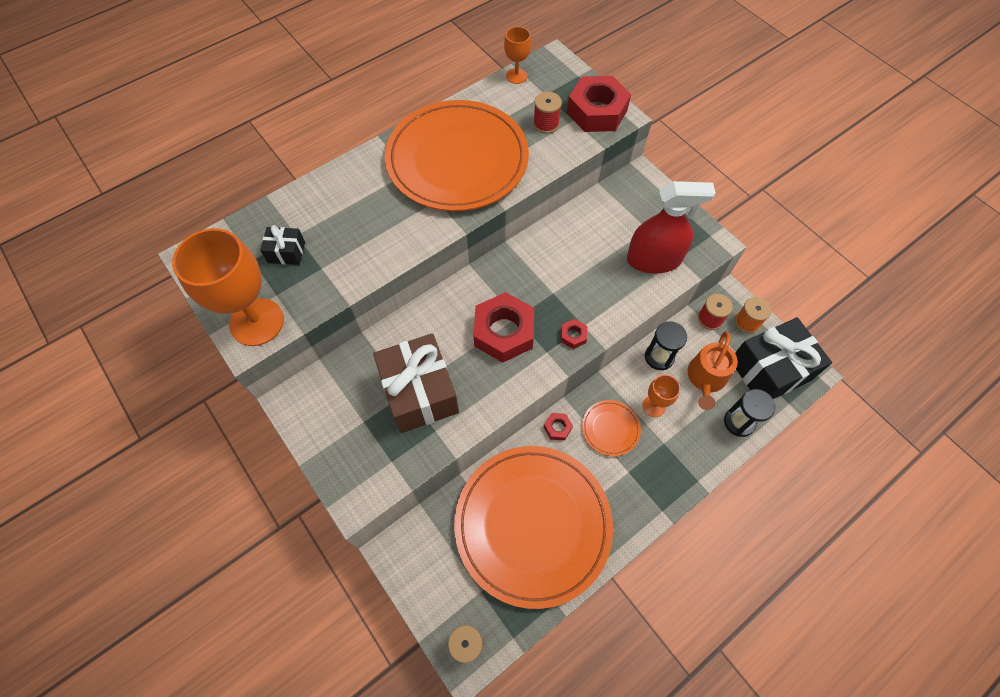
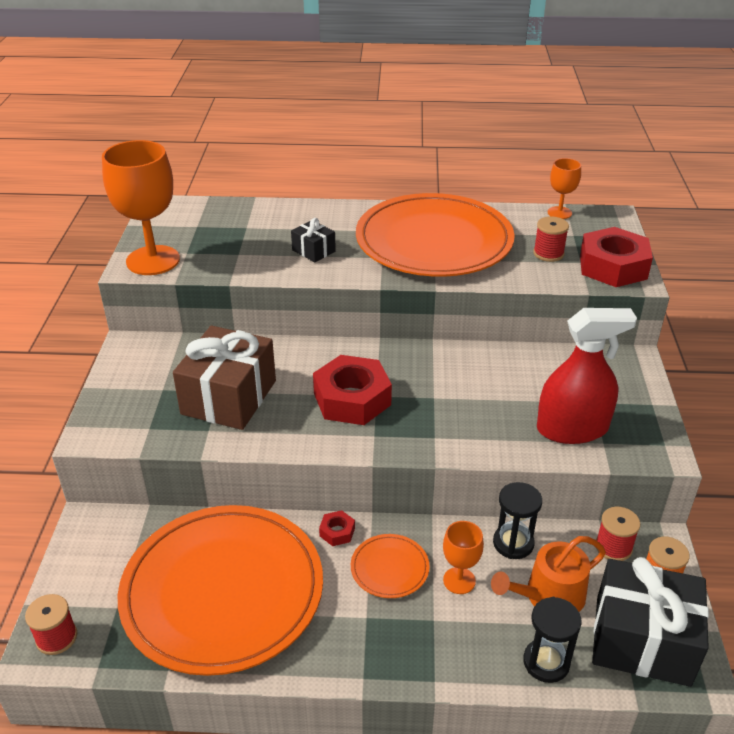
camera: 40 degrees right, 25 degrees down
(286, 252) = (226, 233): black gift -> black gift (313, 251)
(573, 336) = (414, 439): red nut -> none
(654, 259) = (572, 429): red spray bottle -> red spray bottle turned 45 degrees counterclockwise

